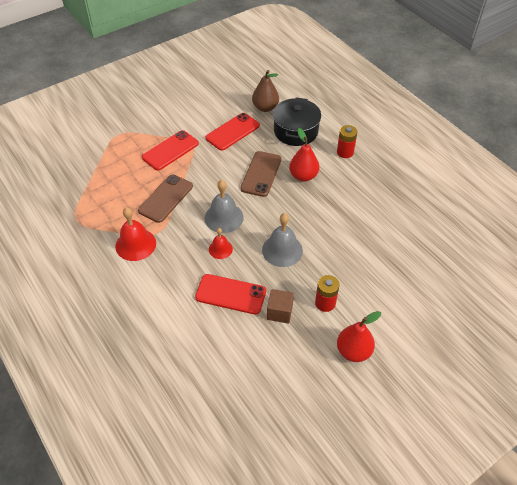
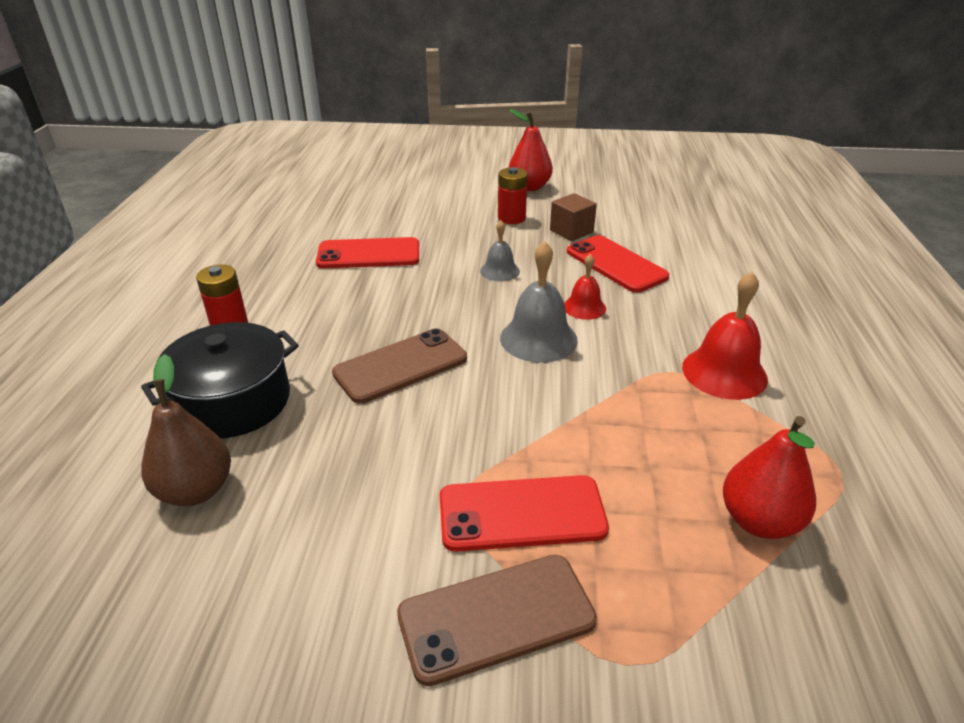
camera: 140 degrees left, 15 degrees down
(166, 198) = (616, 416): brown phone -> brown phone (496, 618)
(232, 132) = (341, 475): red phone -> red phone (369, 254)
(282, 250) = (499, 271): grey bell -> grey bell, size x0.59
(303, 176) = (343, 329): red pear -> red pear (759, 521)

